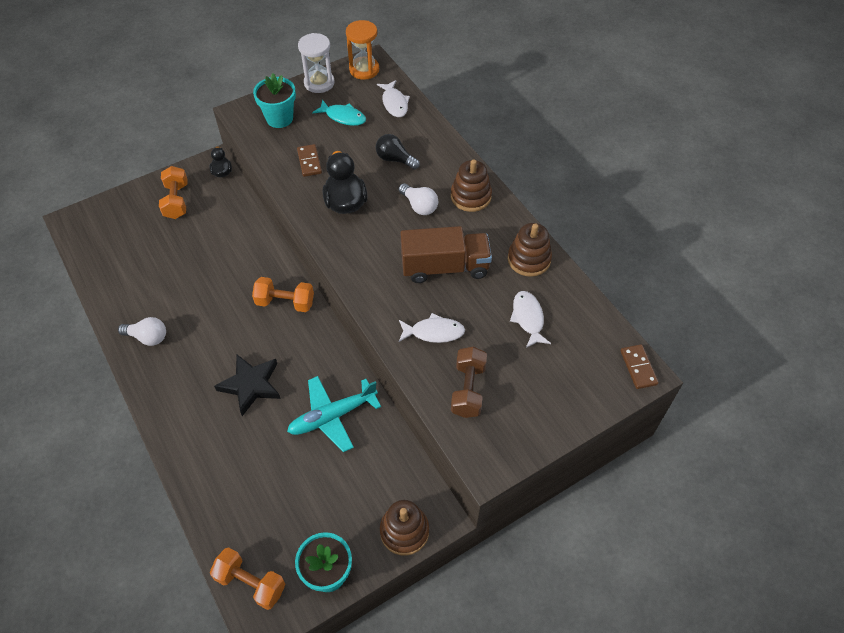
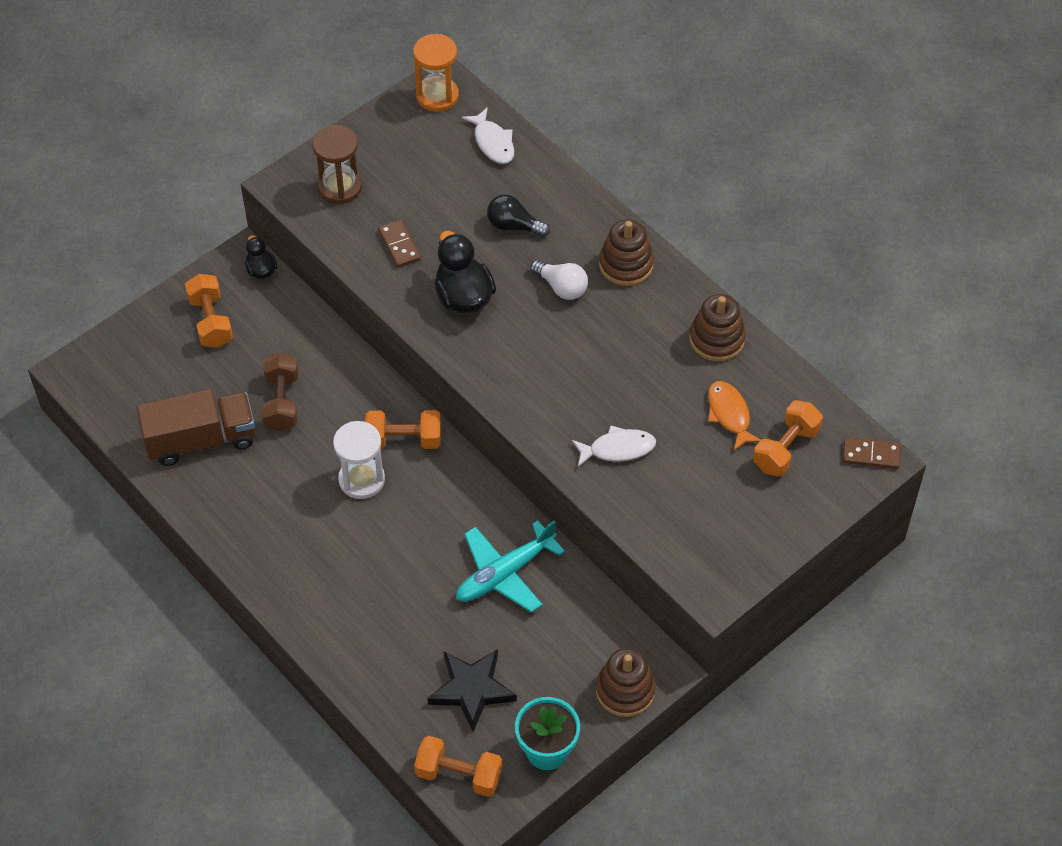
camera: 10 degrees left, 0 degrees up
(148, 337) = (236, 512): white light bulb -> none
(251, 385) = (390, 552): black star -> black star (472, 690)
(279, 118) = (340, 187): turquoise flower pot -> brown hourglass
(319, 83) = (379, 125): white hourglass -> white hourglass (361, 479)
(343, 117) = (427, 173): turquoise fish -> none
(445, 267) = (613, 364): brown truck -> brown truck (201, 440)
(468, 390) = (674, 511): brown dumbbell -> brown dumbbell (282, 402)
(528, 318) = (729, 414): white fish -> orange fish
(569, 352) = (786, 449): none -> orange dumbbell
(638, 368) = (871, 455): brown domino -> brown domino turned 60 degrees counterclockwise

